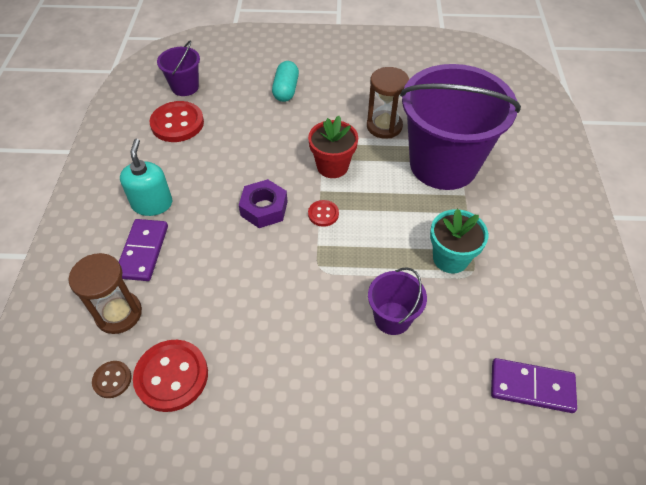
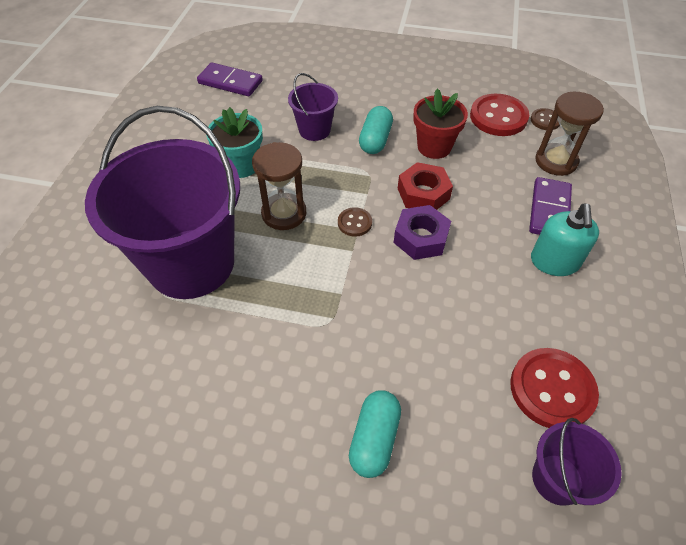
camera: 170 degrees left, 0 degrees up
(263, 252) = (423, 193): none -> red nut
(320, 313) = (375, 140): none -> turquoise capsule
(323, 214) = (354, 223): red button -> brown button
(332, 166) = (330, 280): red flower pot -> red flower pot (434, 147)
(384, 126) = (240, 334): brown hourglass -> brown hourglass (284, 213)

